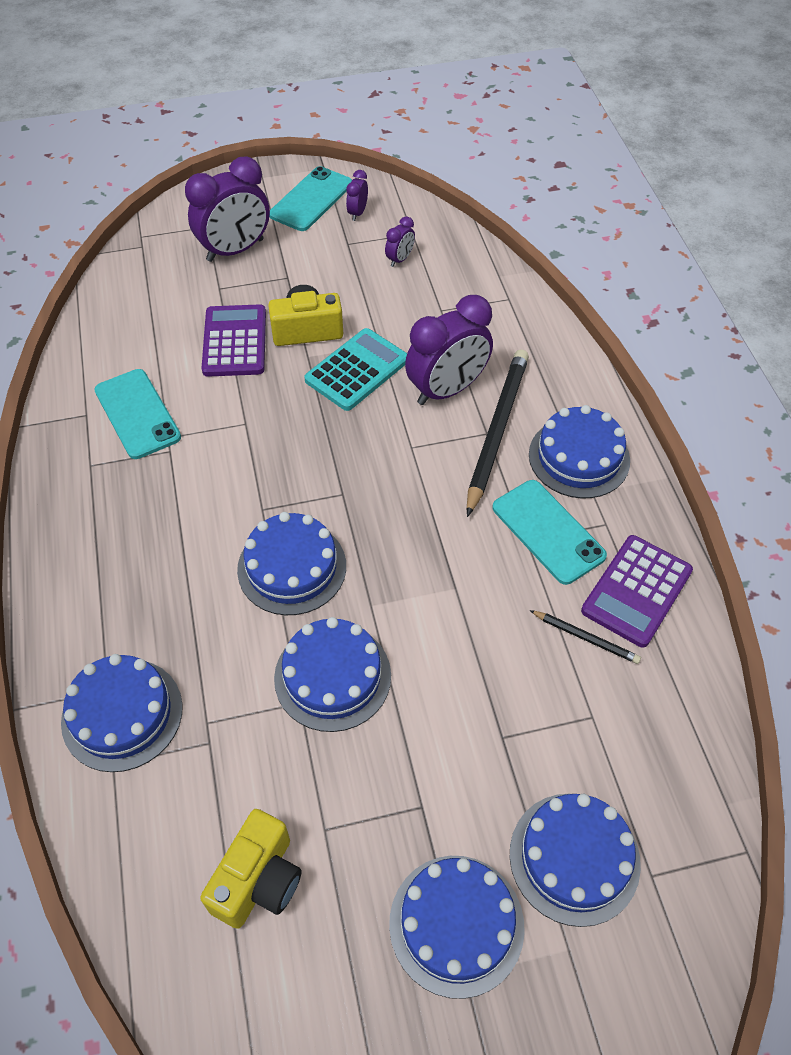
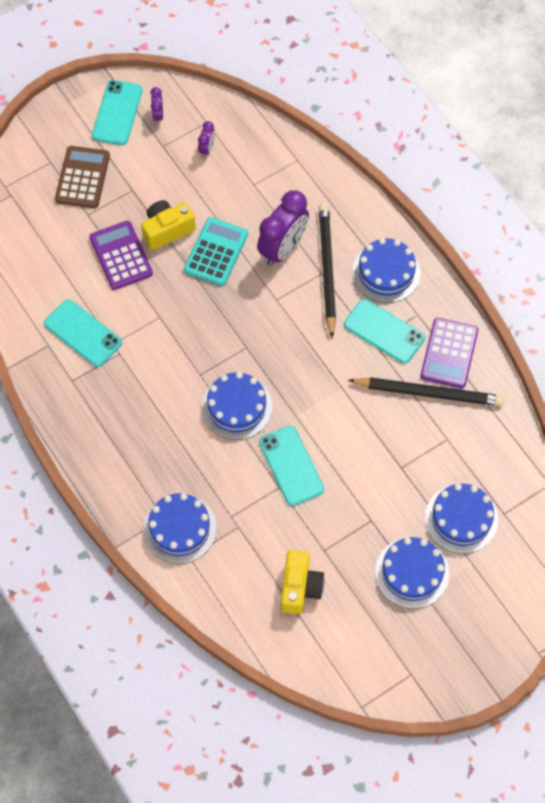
camera: 20 degrees left, 10 degrees up
(235, 250) = (83, 177): purple clock -> brown calculator
(332, 676) = (291, 465): blue cake -> turquoise phone
(585, 638) = (428, 393): black pencil -> black pencil, size x2.13

